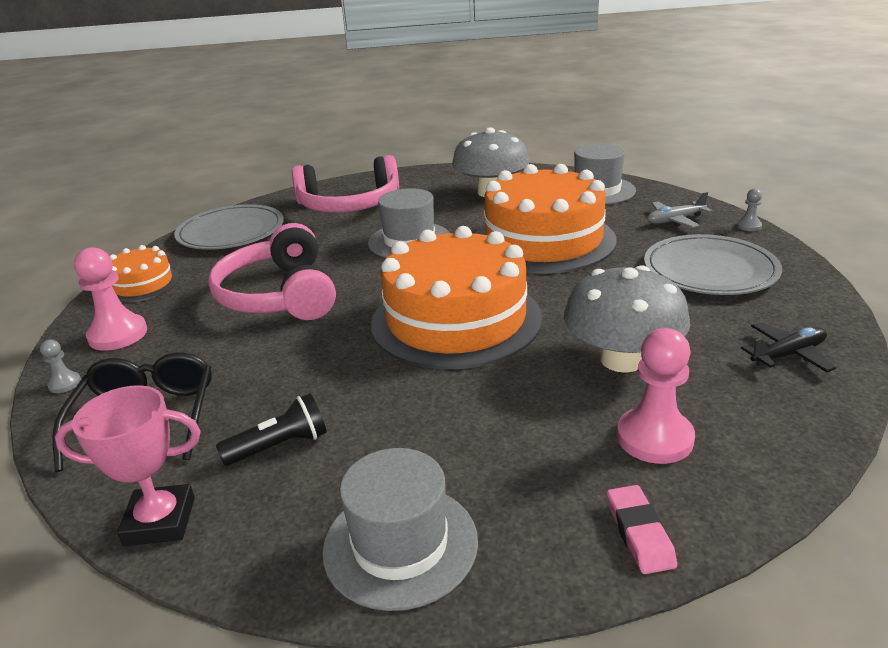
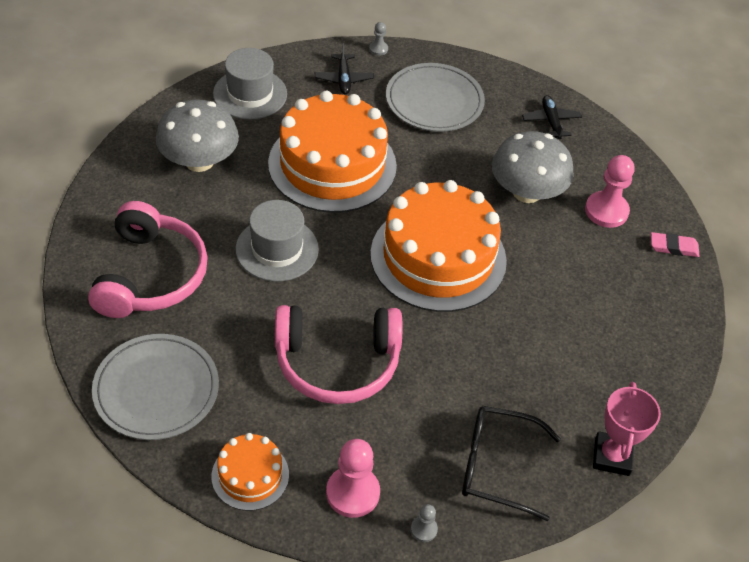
camera: 80 degrees left, 20 degrees up
(280, 446) = (557, 387): black flashlight -> none
(400, 544) = (659, 343): grey hat -> none
(675, 220) = (344, 79): grey plane -> black plane

